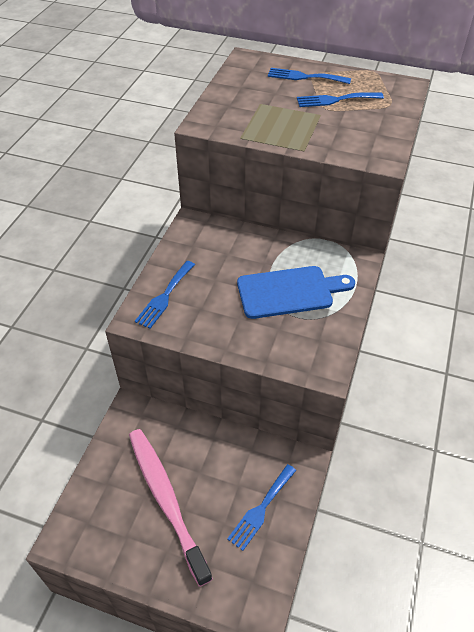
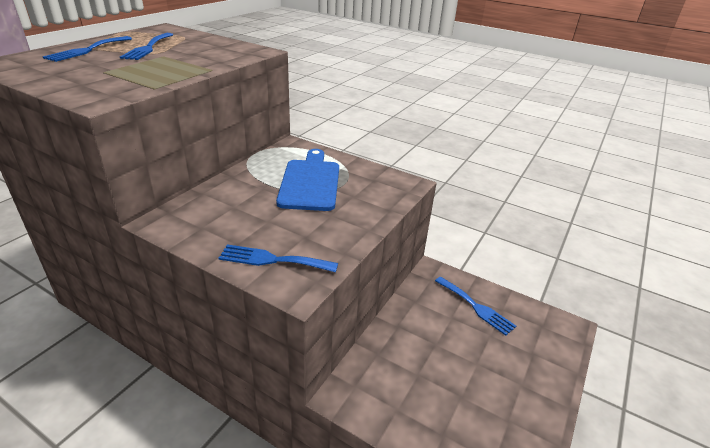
camera: 80 degrees left, 15 degrees down
(164, 296) = (273, 260): blue fork -> blue fork turned 150 degrees clockwise
(166, 499) = (465, 377): pink toothbrush -> none

